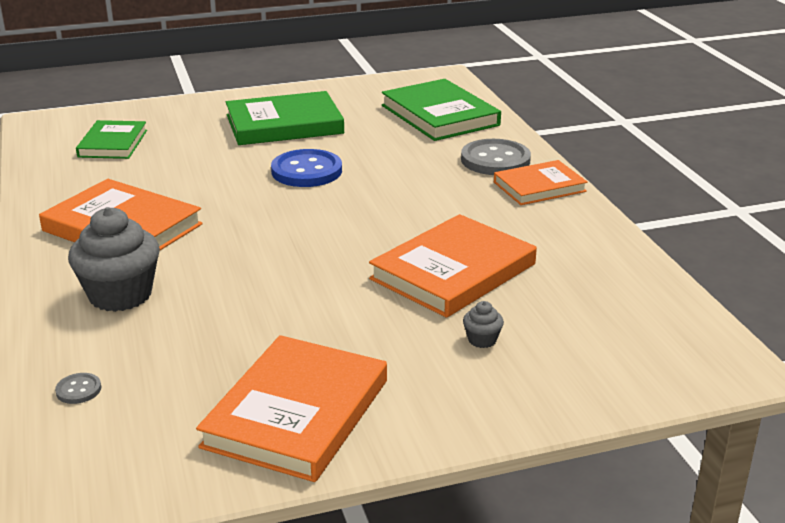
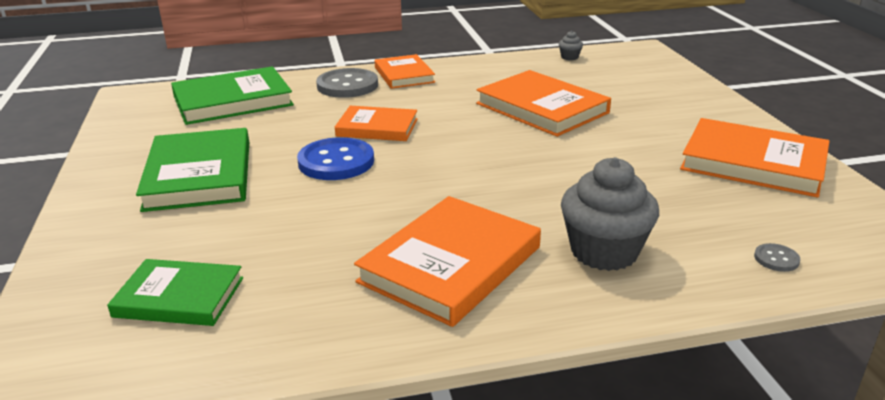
camera: 85 degrees left, 0 degrees up
(384, 183) = (377, 127): none -> orange book
(482, 340) = (635, 104): grey cupcake -> grey cupcake (569, 57)

